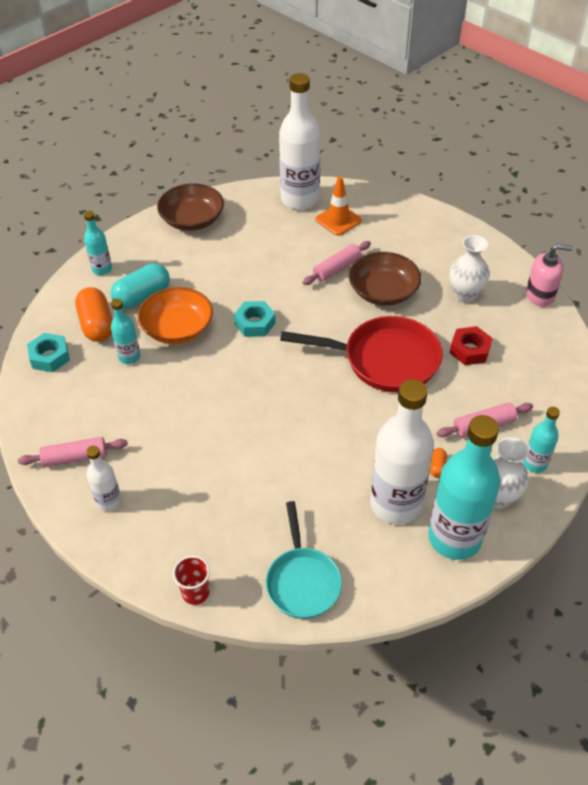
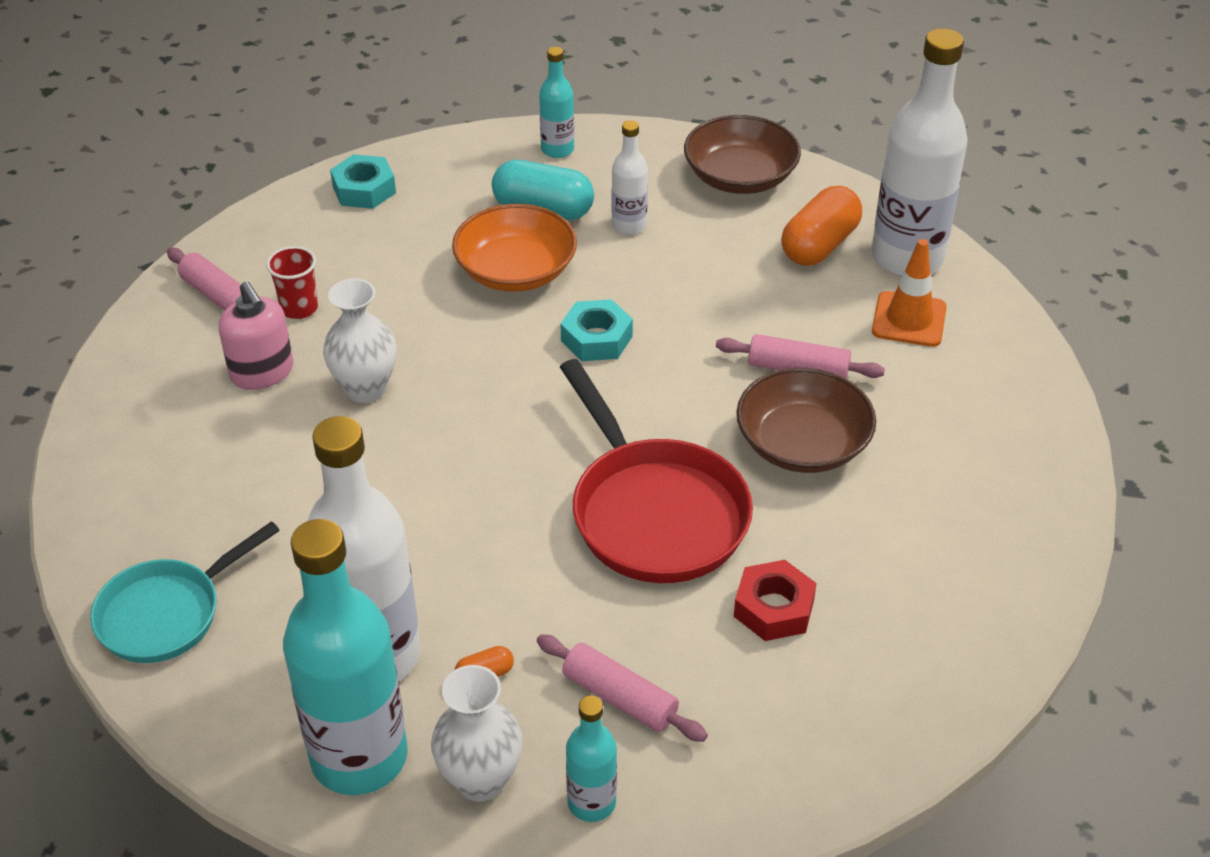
camera: 55 degrees right, 5 degrees down
(97, 325) = (454, 198): orange capsule -> orange capsule (819, 245)
(109, 501) = (172, 362): white bottle -> white bottle (629, 225)
(129, 357) = (424, 255): turquoise bottle -> none
(195, 593) = (82, 514): red cup -> red cup (299, 308)
(465, 295) = (897, 547): white vase -> white vase (365, 389)
(540, 295) = (1004, 650): pink soap dispenser -> pink soap dispenser (262, 372)

